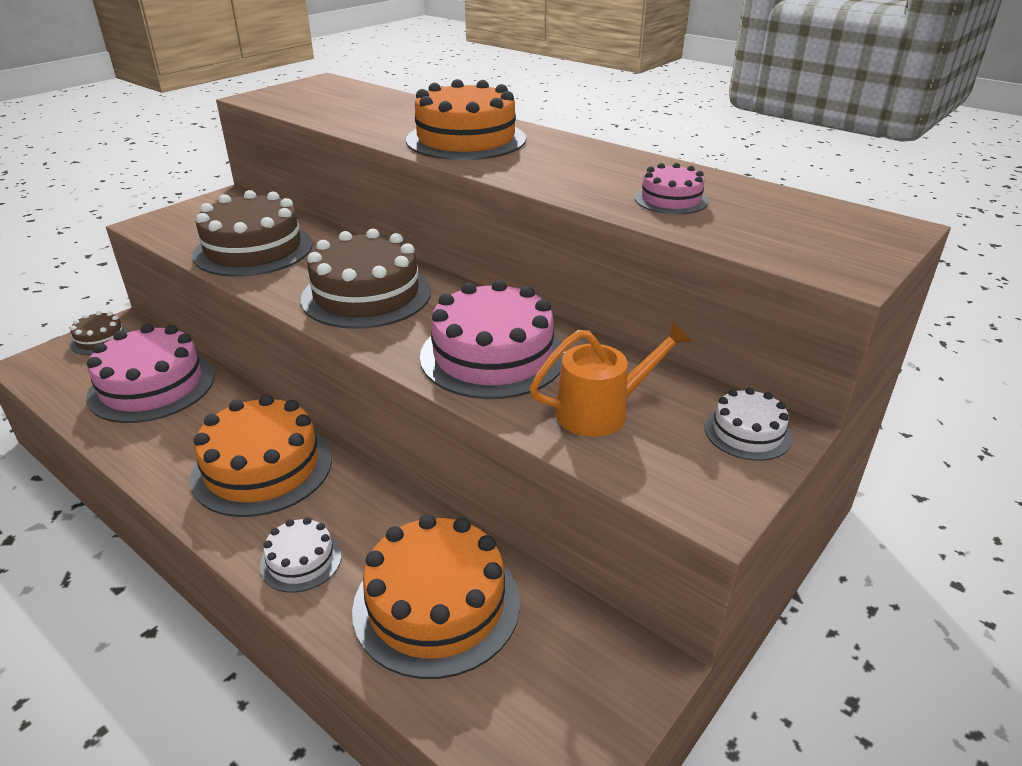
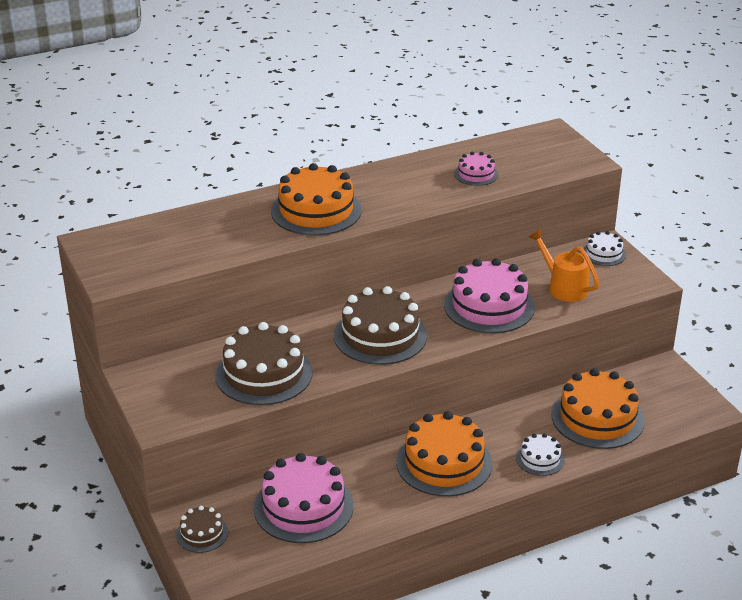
camera: 65 degrees left, 0 degrees up
(602, 411) = (563, 287): orange watering can -> orange watering can turned 45 degrees counterclockwise

